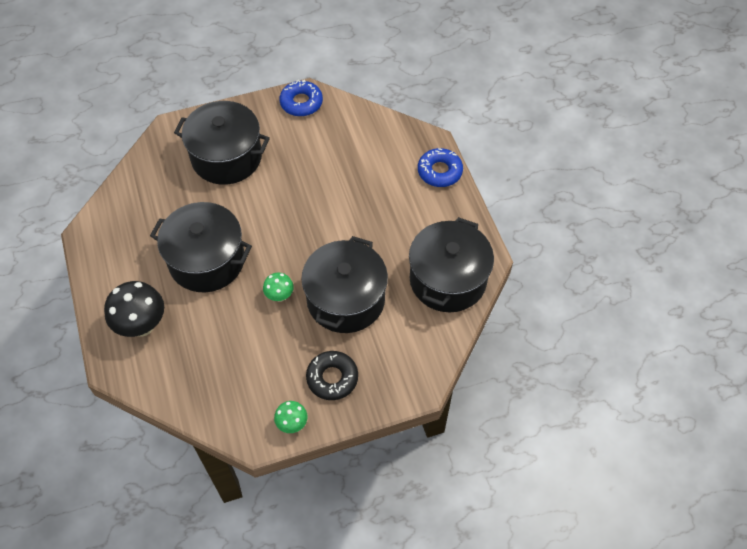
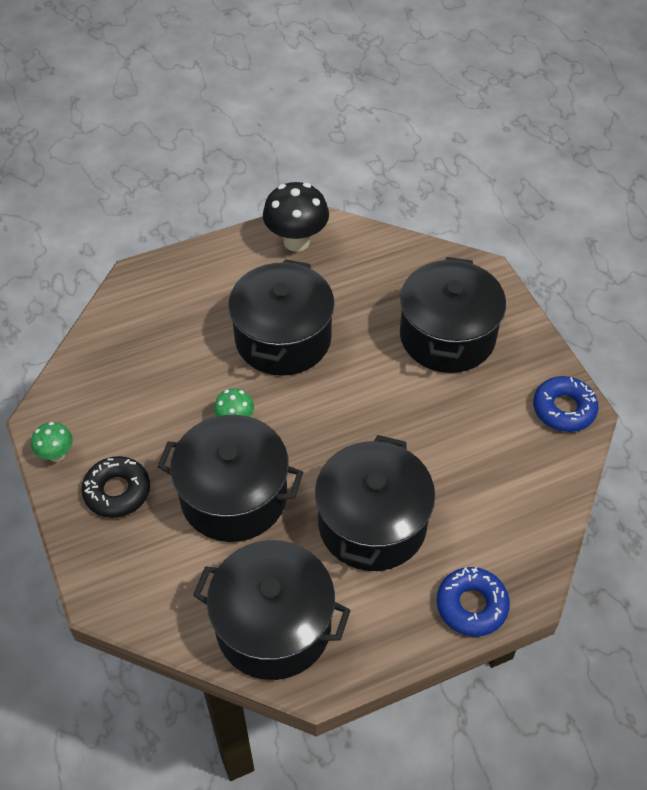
camera: 85 degrees right, 5 degrees down
(142, 326) = (189, 292): black mushroom -> black mushroom (296, 241)
(377, 217) = (372, 523): none -> black pot

